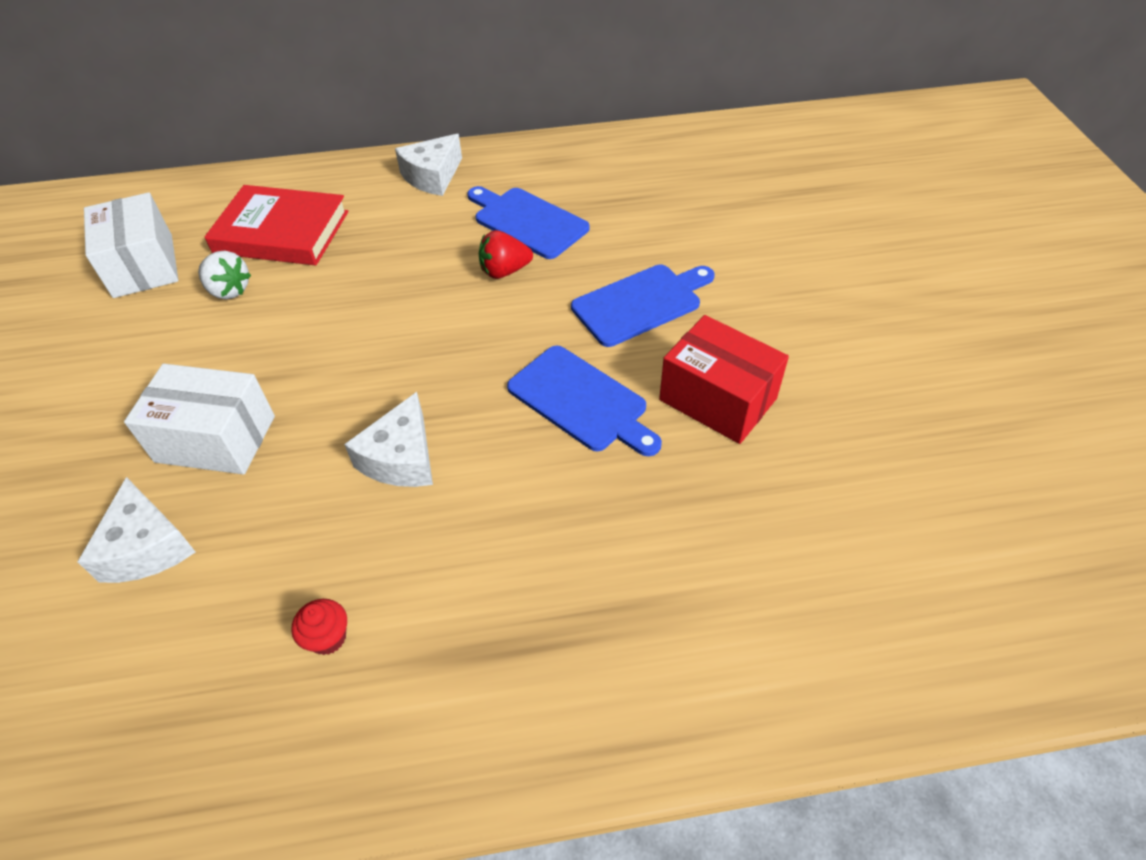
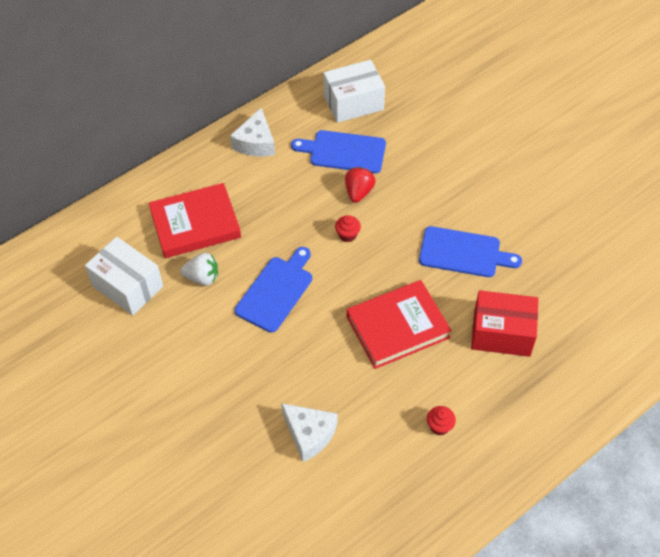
camera: 30 degrees left, 5 degrees up
(216, 438) = (288, 365): white box -> white box (353, 102)
(401, 458) = (397, 327): white cheese -> red book
(444, 314) = (347, 235): none -> red cupcake
(504, 271) = (358, 192): red strawberry -> red strawberry turned 150 degrees clockwise
(641, 303) = (451, 180): blue cutting board -> blue cutting board (276, 291)
(718, 399) = (530, 220): red box -> red box (501, 333)

